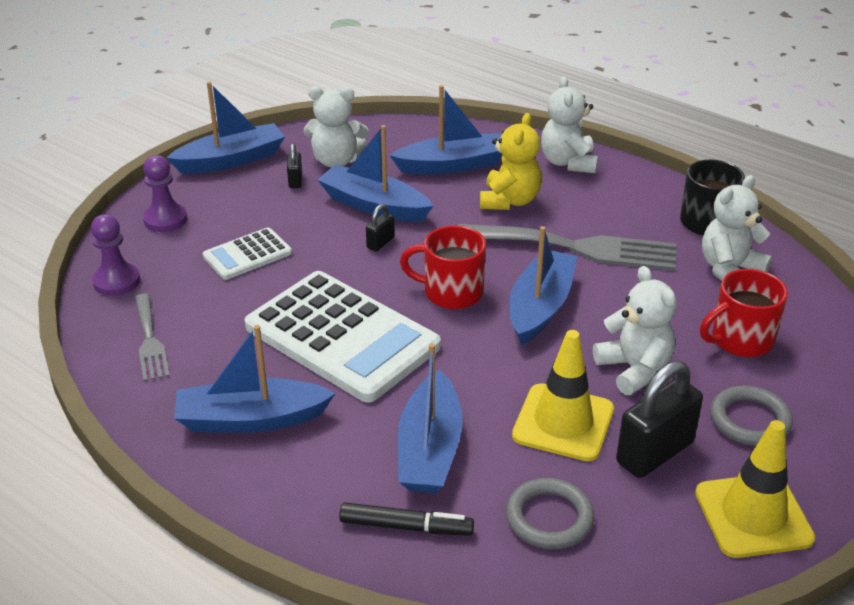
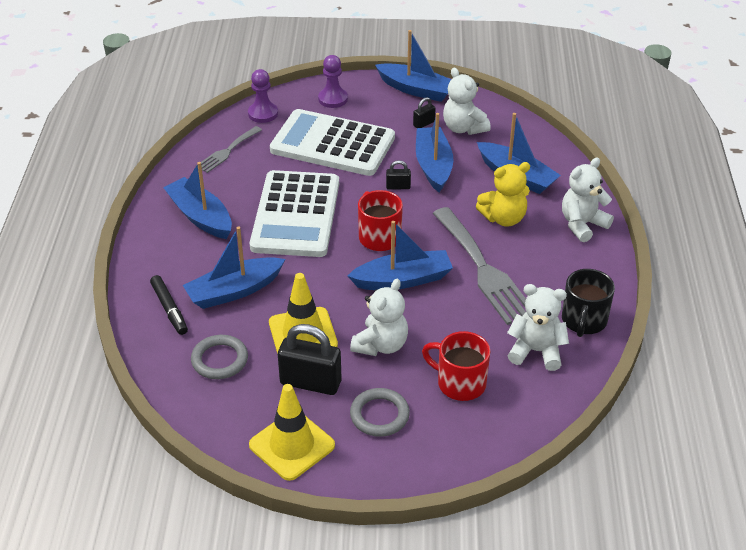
camera: 55 degrees right, 5 degrees up
(247, 255) = (332, 144): white calculator -> white calculator, size x2.06

